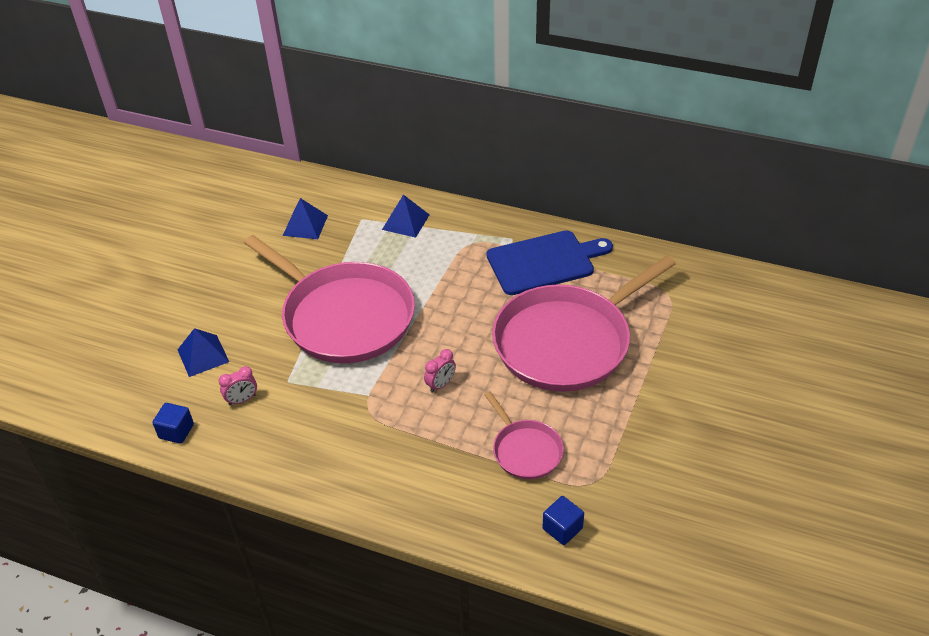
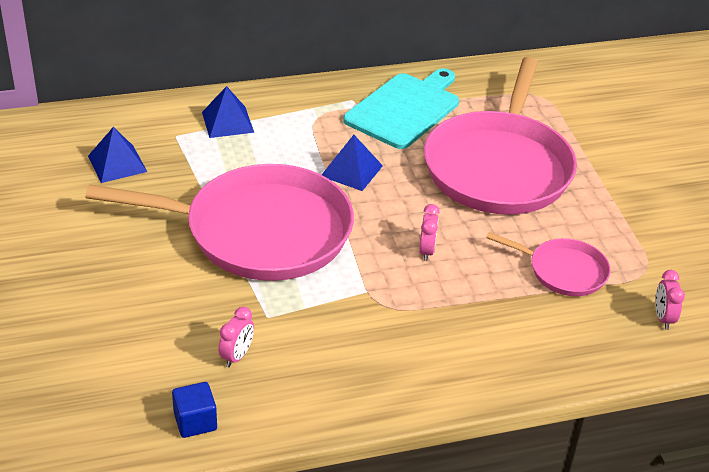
camera: 40 degrees left, 5 degrees down
(203, 355) = (140, 334): blue pyramid -> blue pyramid (351, 170)
(544, 262) = (404, 109): blue cutting board -> turquoise cutting board
(562, 528) = (663, 318): blue cube -> pink clock

